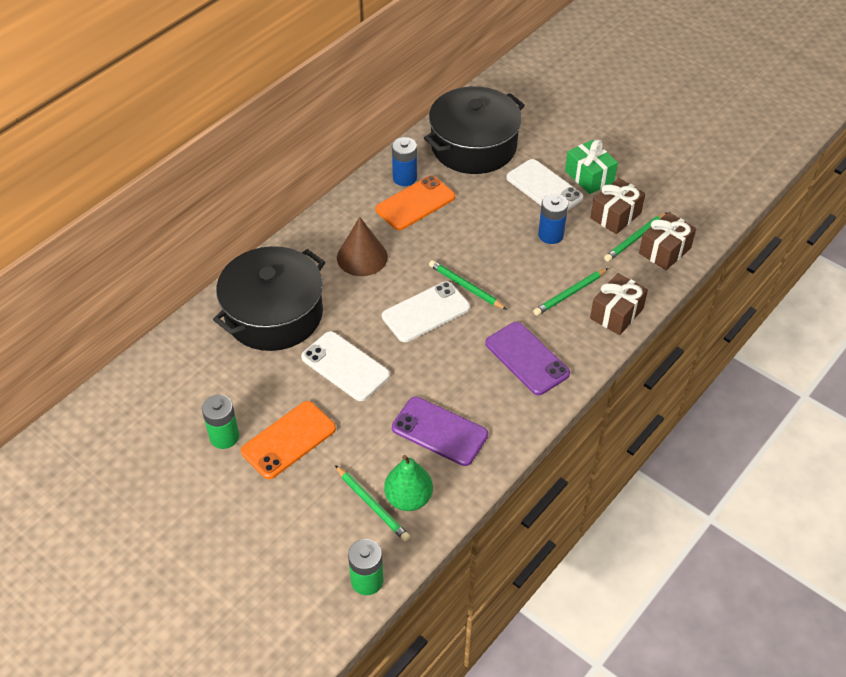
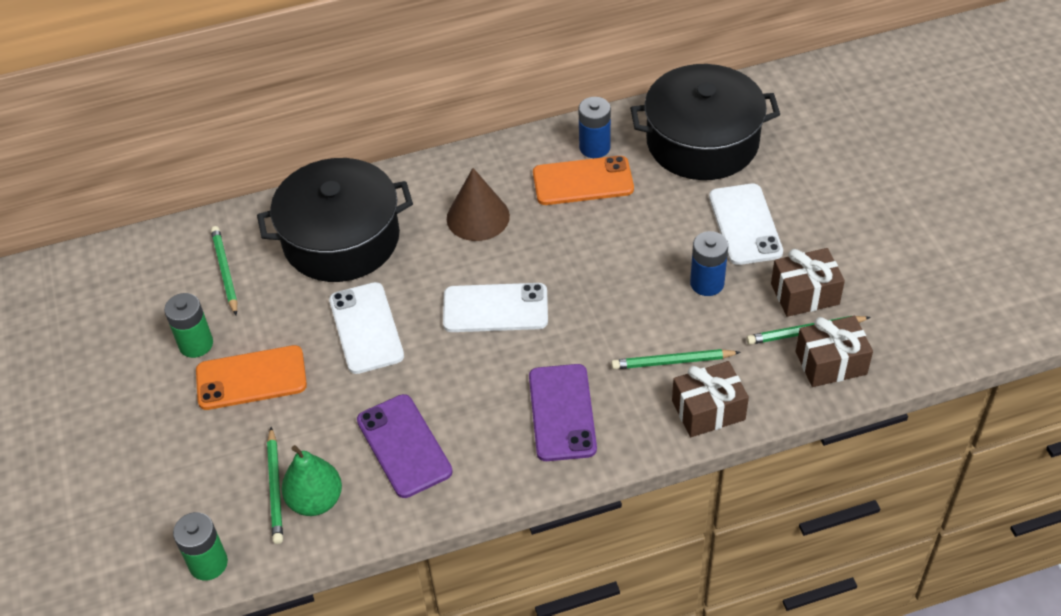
camera: 35 degrees right, 0 degrees up
(465, 287) = (561, 300): green pencil -> green pencil (225, 271)
(589, 176) = (811, 234): green gift -> none

